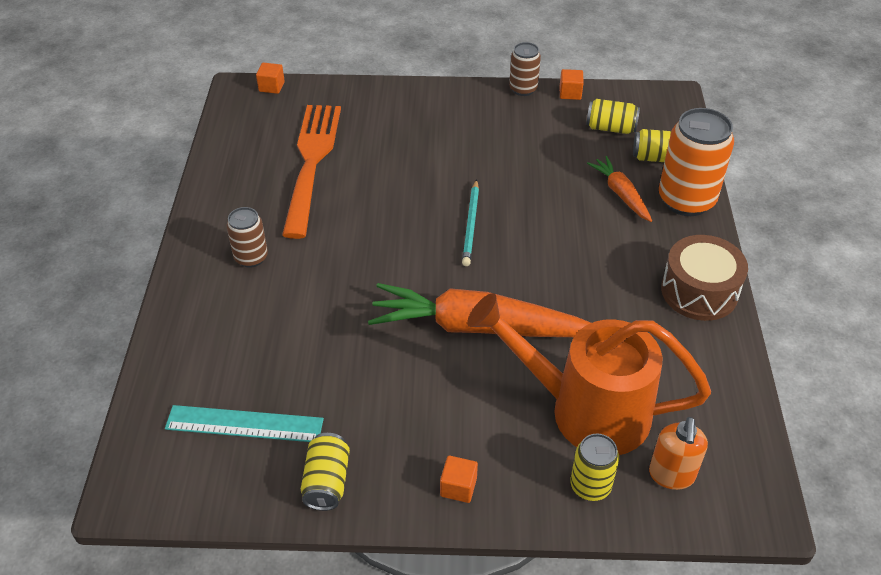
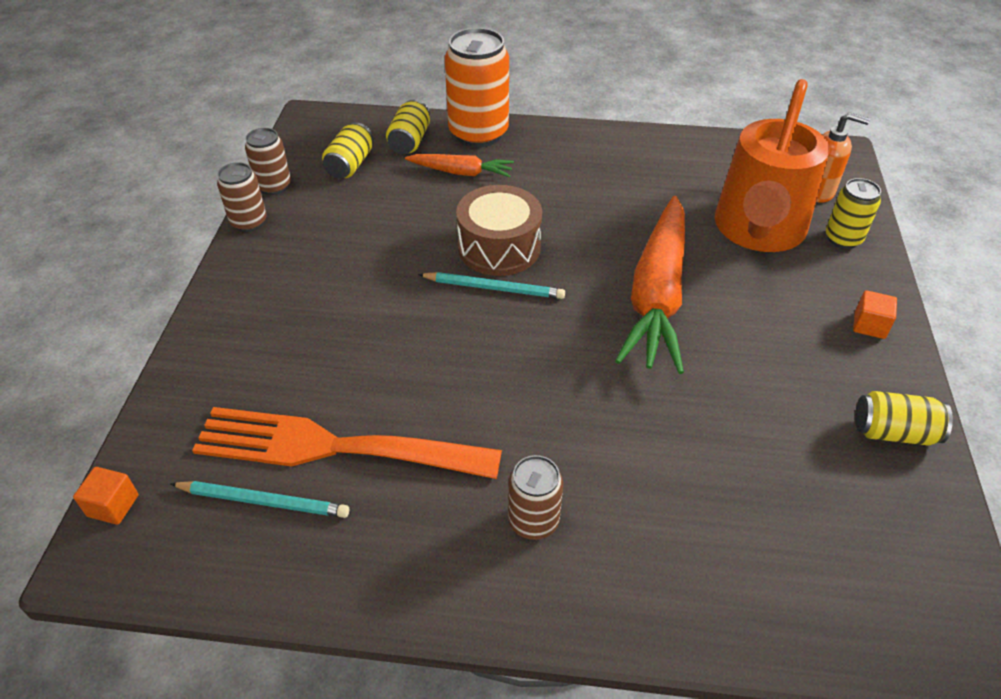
camera: 85 degrees left, 0 degrees up
(244, 424) = (833, 517): turquoise ruler -> none
(272, 140) = (263, 501): none -> turquoise pencil
(570, 93) = (274, 186): orange cube -> brown can
(620, 194) = (461, 172): orange carrot -> orange carrot turned 150 degrees counterclockwise
(699, 291) = (604, 145): brown drum -> brown drum (499, 247)

